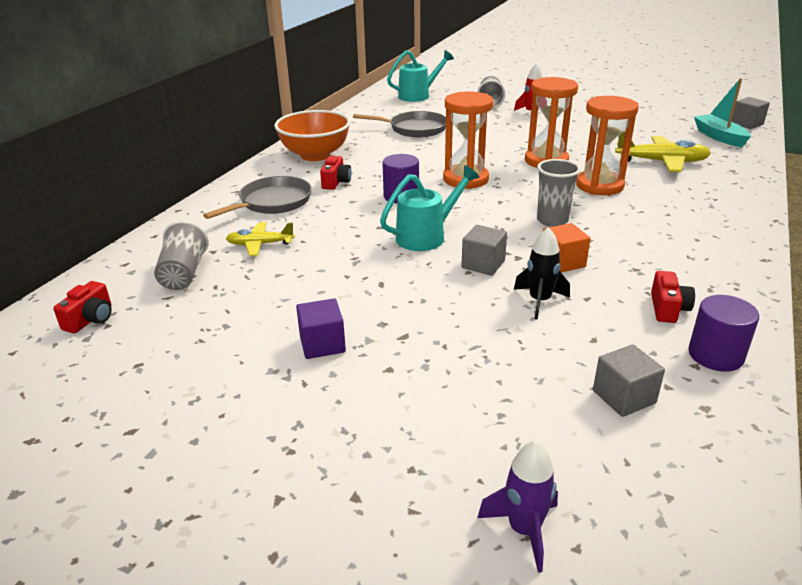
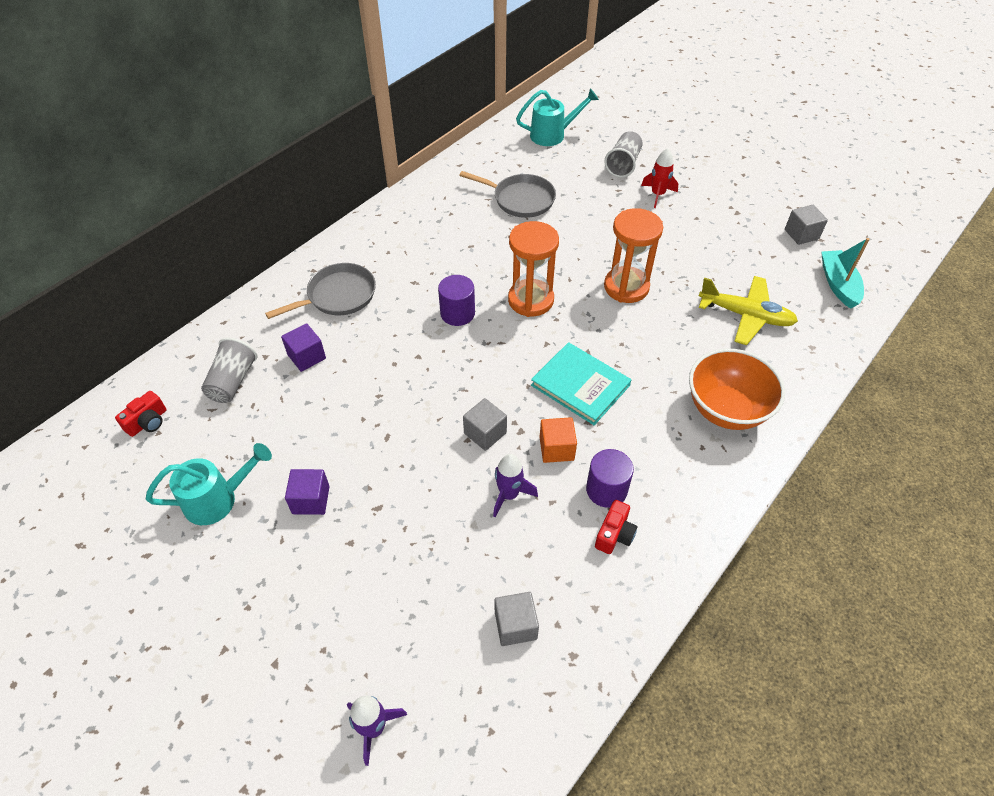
camera: 15 degrees right, 20 degrees up
(260, 244) = (306, 356): yellow plane -> purple cube
(315, 155) = (404, 226): orange bowl -> orange bowl (726, 409)
(336, 182) = (407, 276): red camera -> none
(426, 236) = (454, 380): turquoise watering can -> turquoise watering can (218, 499)
(539, 301) = (509, 495): black rocket -> purple rocket
(552, 220) = (580, 385): grey cup -> turquoise book
(599, 186) = (657, 341): orange hourglass -> none
(715, 355) = (619, 601): purple cylinder -> purple cylinder (606, 489)
(746, 124) = (886, 266): grey cube -> grey cube (801, 234)

